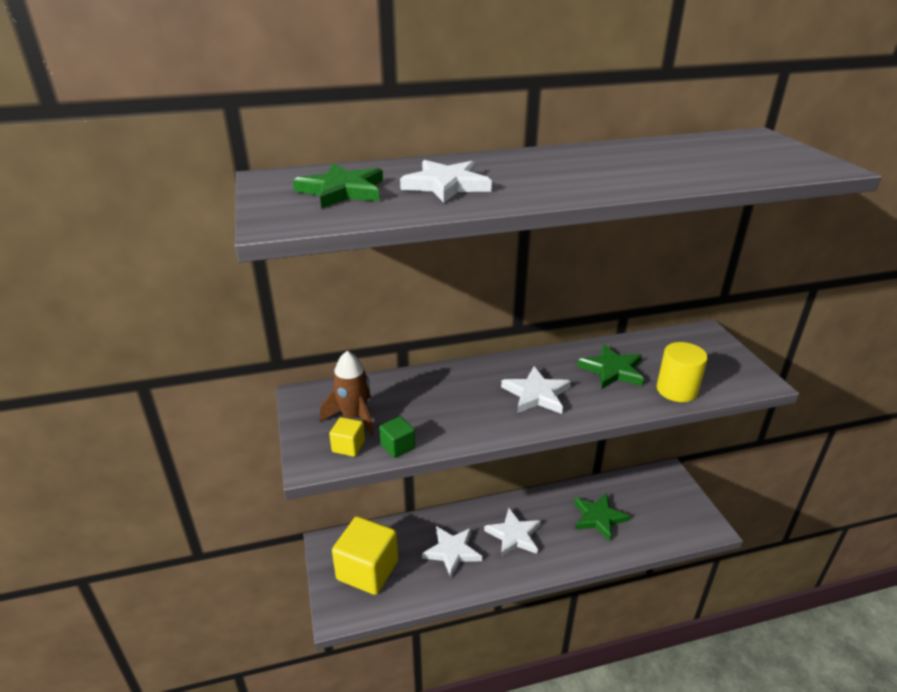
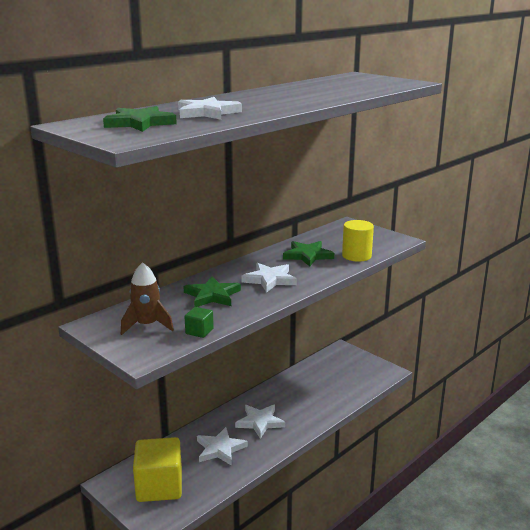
camera: 30 degrees left, 10 degrees down
(348, 446) = (161, 341): yellow cube -> none
(598, 518) = (312, 391): green star -> green star (212, 295)

